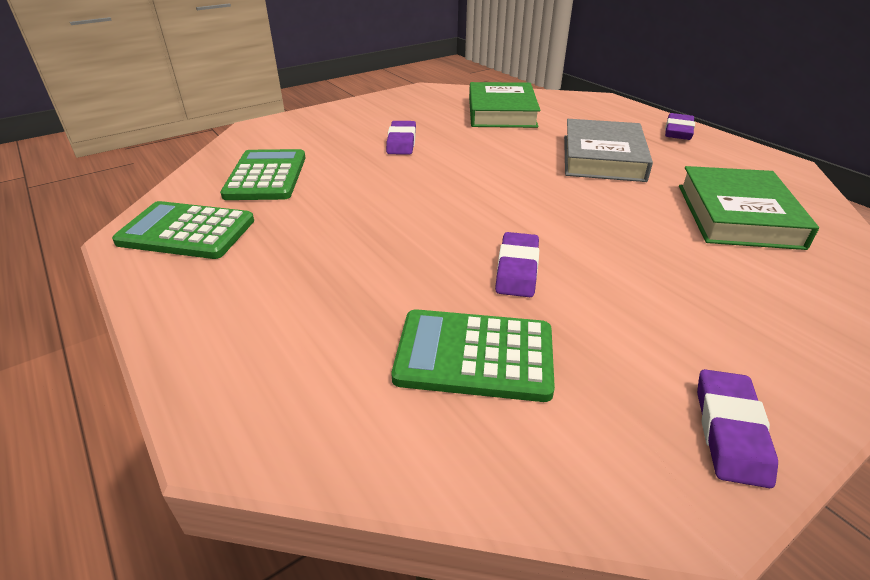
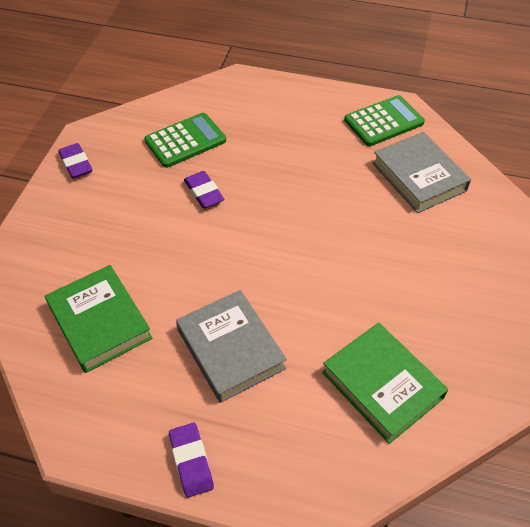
camera: 140 degrees right, 15 degrees up
(266, 176) = (419, 176): green calculator -> grey book
(401, 142) = (397, 269): purple eraser -> none

